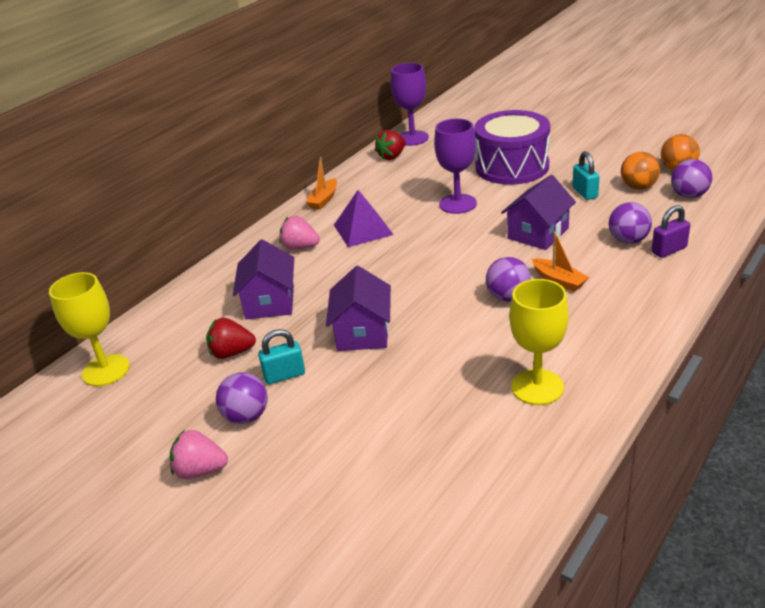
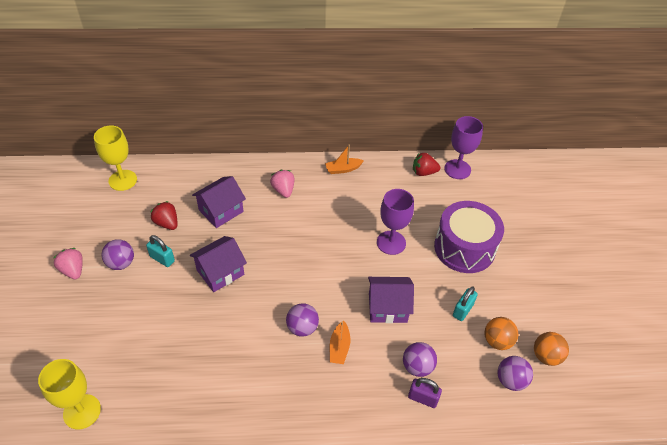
camera: 45 degrees right, 15 degrees up
(363, 229) = (324, 209): purple pyramid -> none
(537, 387) = (221, 389): yellow goblet -> yellow goblet (82, 411)

